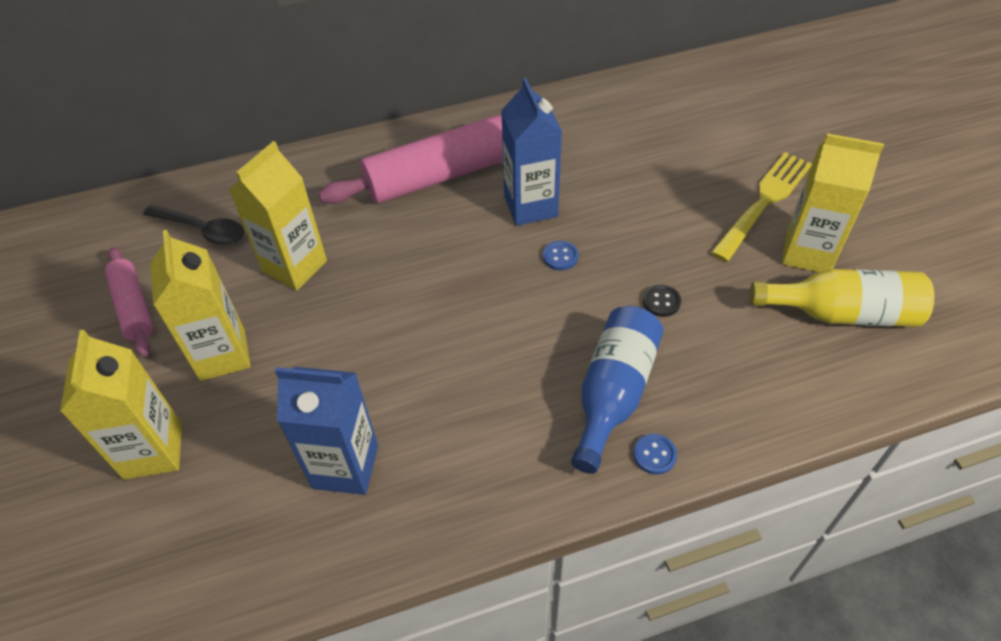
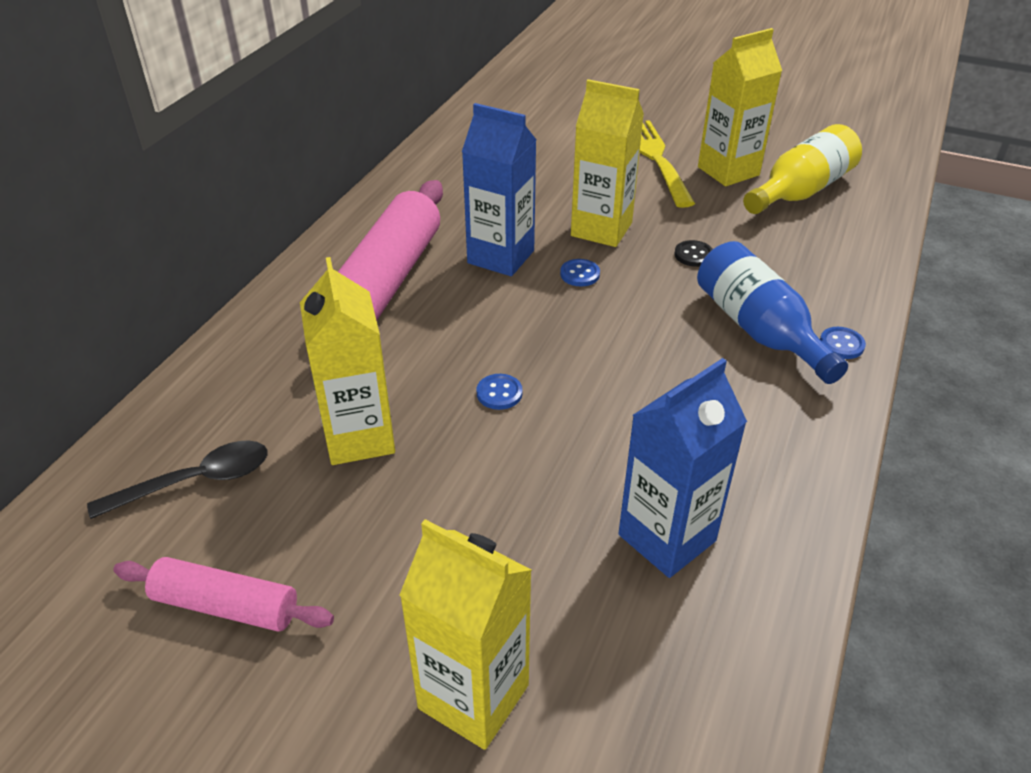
camera: 50 degrees left, 10 degrees down
(222, 355) = (406, 559): yellow carton -> yellow carton (601, 229)
(394, 300) = (499, 393): none -> blue button

